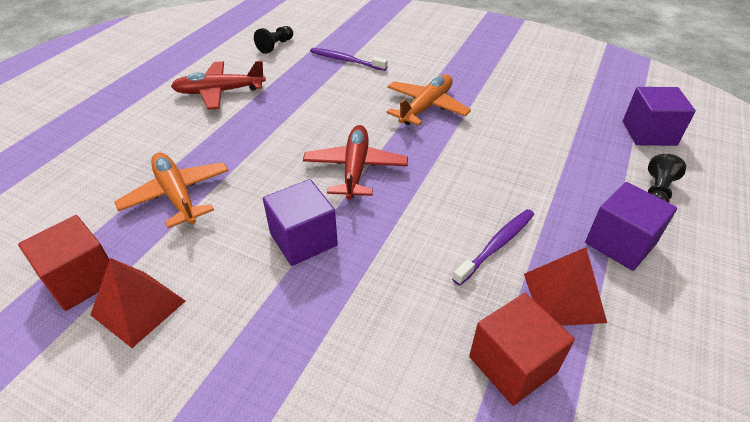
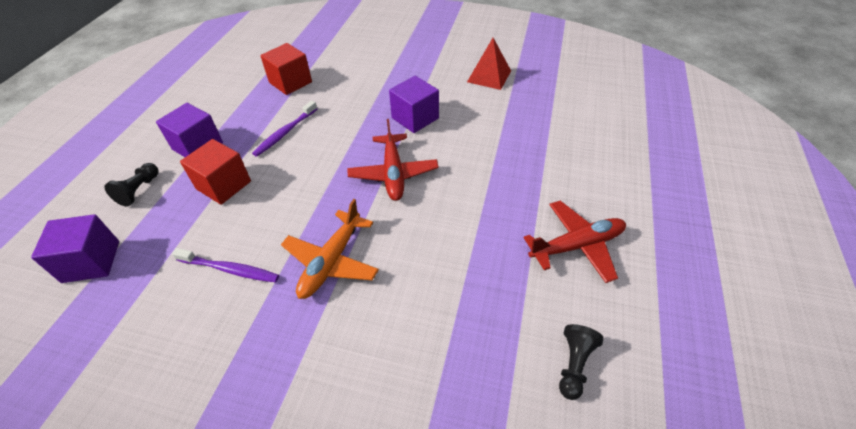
camera: 170 degrees right, 5 degrees up
(82, 279) = (532, 82): red cube -> red cube (224, 185)
(177, 195) = (521, 132): orange plane -> none
(346, 60) = (450, 343): purple toothbrush -> purple toothbrush (229, 269)
(563, 297) = (252, 112): red pyramid -> none

